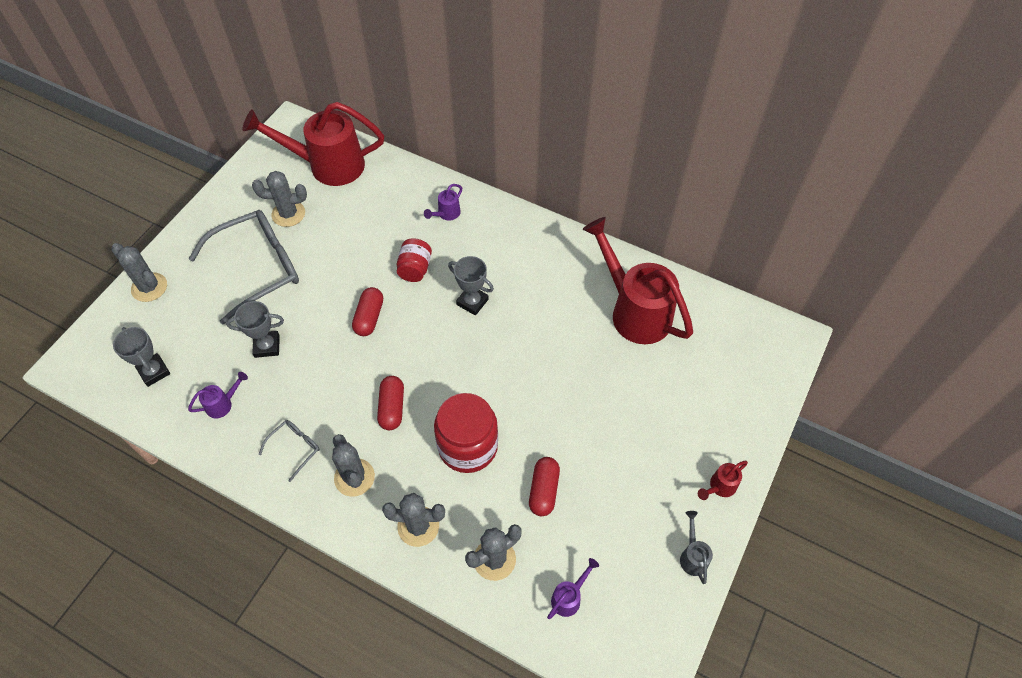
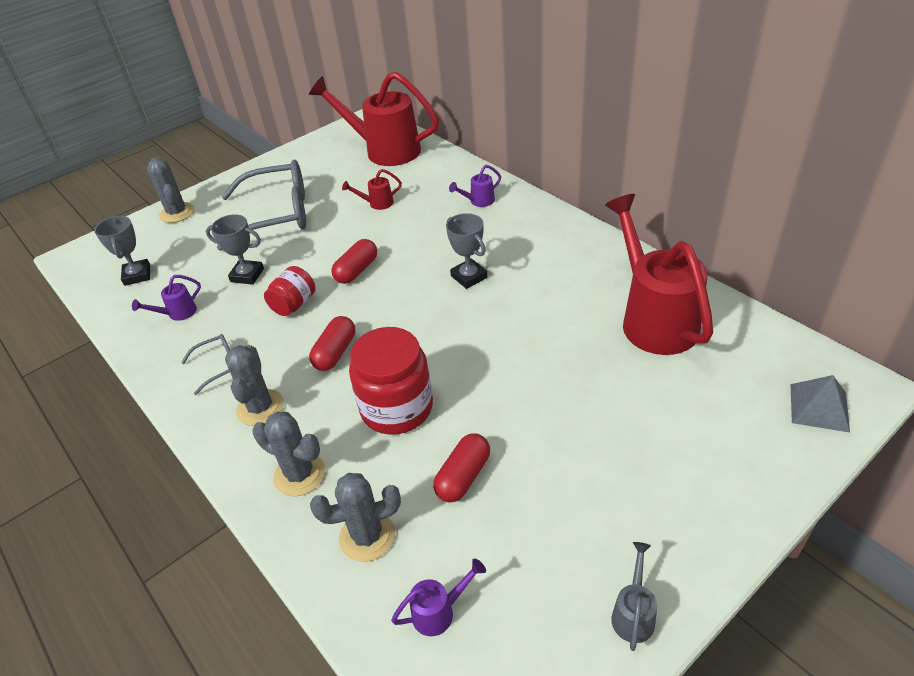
camera: 25 degrees right, 15 degrees down
(223, 404) = (178, 313): purple watering can -> purple watering can turned 150 degrees clockwise
(288, 214) = (329, 179): grey cactus -> none
(415, 269) = (424, 239): red jar -> red jar (294, 304)
(719, 487) = (703, 536): red watering can -> red watering can (377, 203)
(767, 362) = (819, 407): none -> grey pyramid

